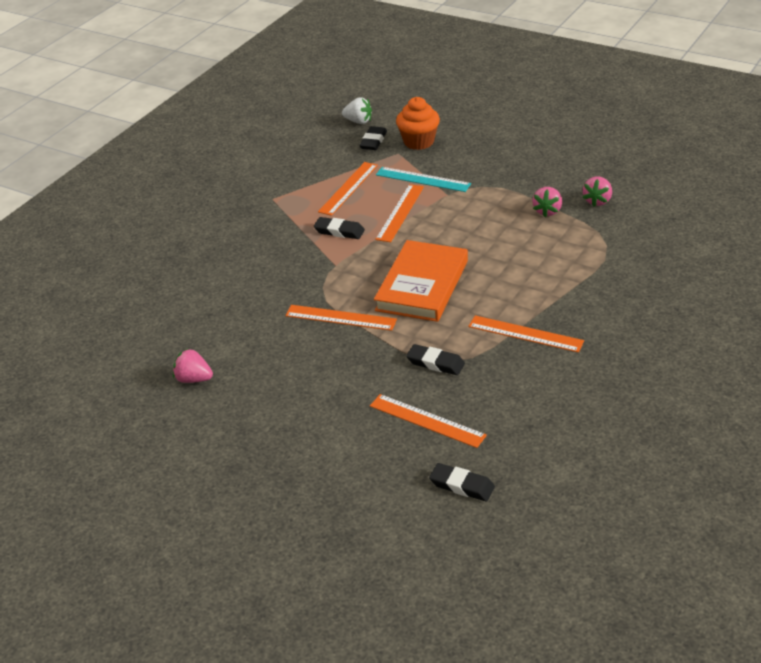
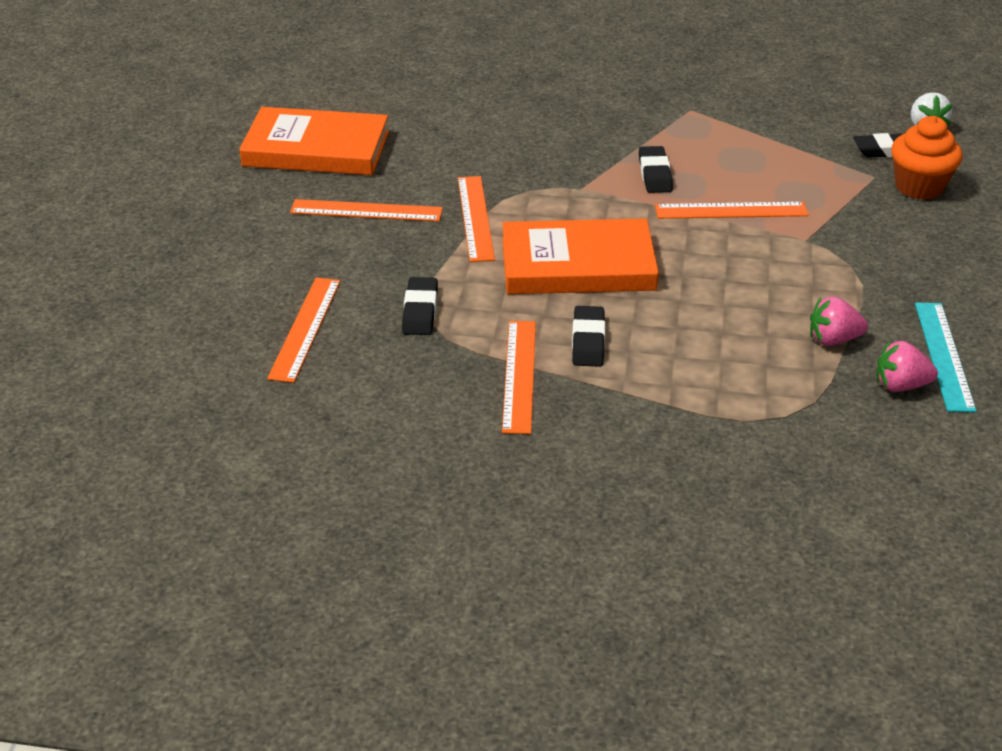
camera: 65 degrees right, 0 degrees up
(194, 379) = (316, 149): pink strawberry -> orange book
(348, 188) = (757, 158): orange ruler -> orange ruler (366, 210)
(422, 179) = (826, 211): turquoise ruler -> turquoise ruler (943, 355)
(462, 485) = (194, 381): black eraser -> black eraser (588, 341)

